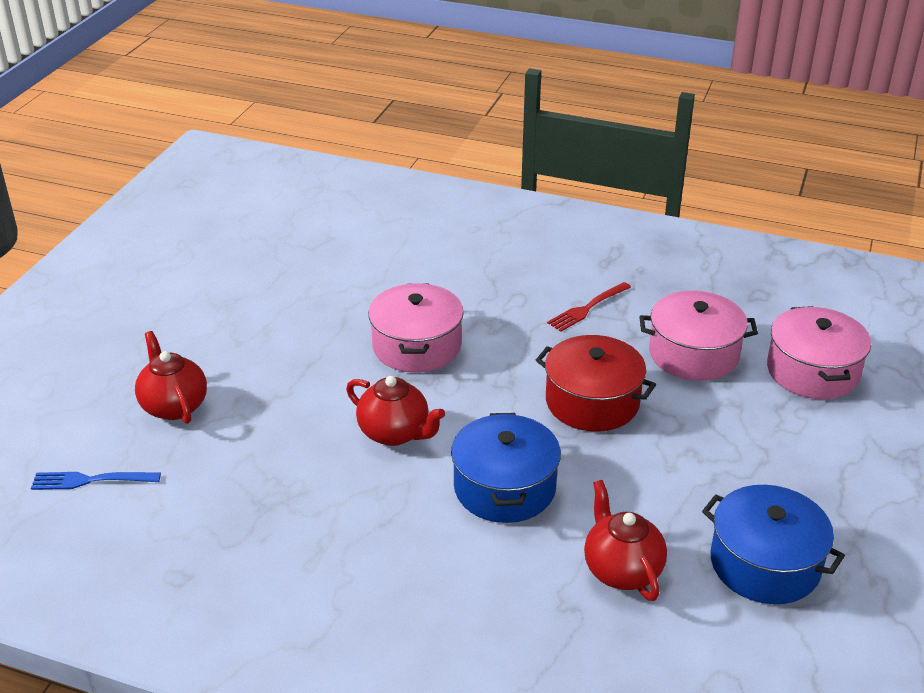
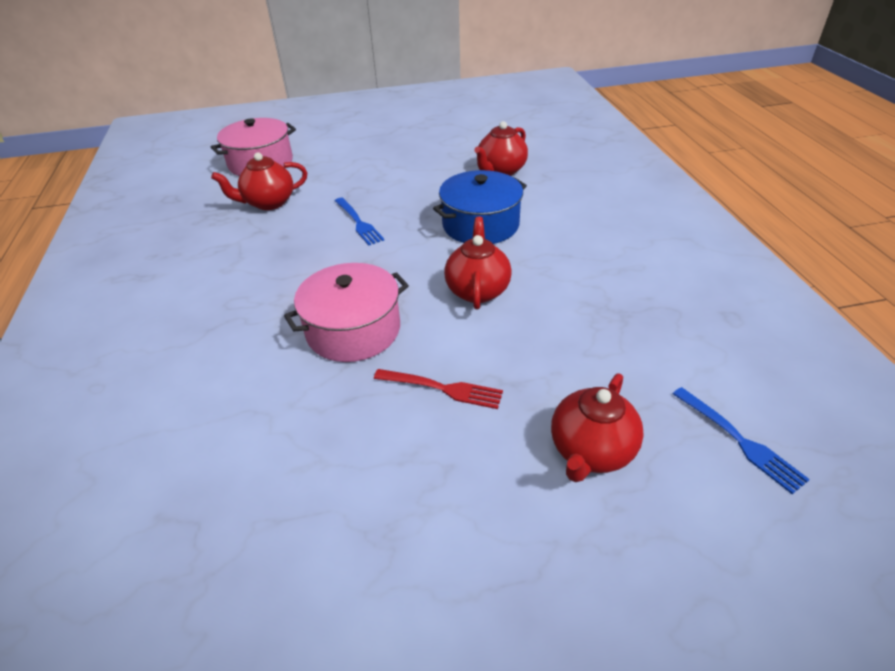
camera: 120 degrees left, 5 degrees up
(587, 308) = (231, 262): red fork -> red fork (442, 388)
(592, 402) = (358, 222): red pot -> blue fork
(693, 354) = (268, 203): pink pot -> red teapot
(765, 564) = (449, 141): blue pot -> none

